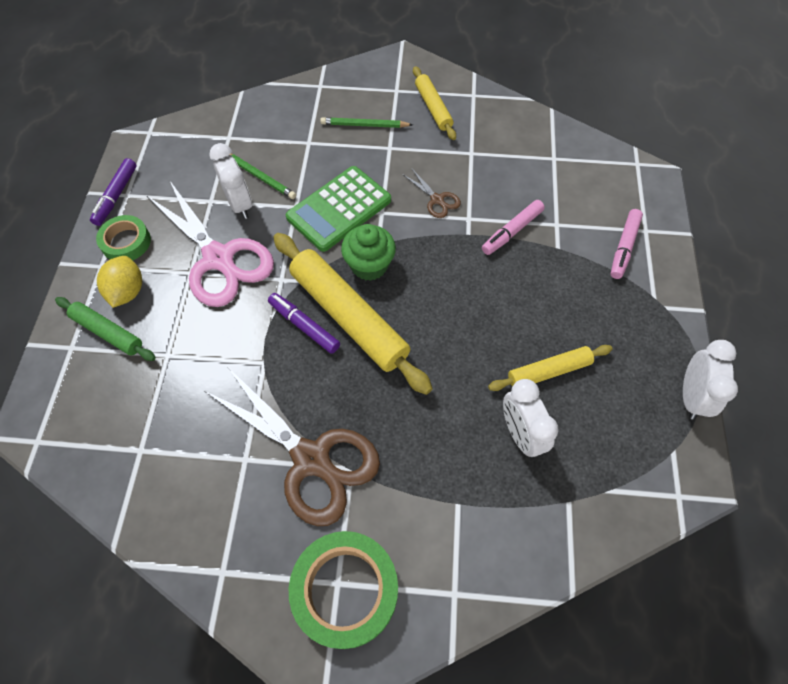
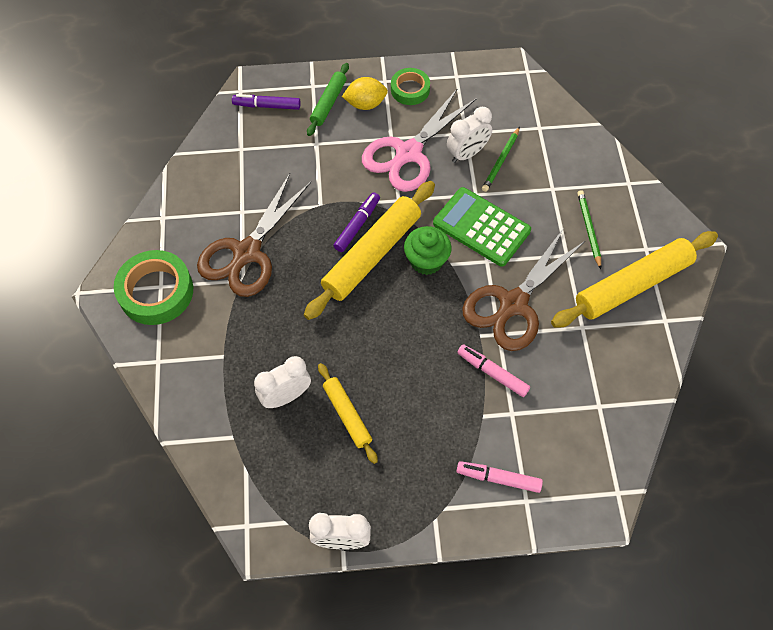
camera: 80 degrees right, 0 degrees up
(116, 196) = (453, 70): purple marker -> purple marker (267, 106)
(433, 108) = (633, 285): yellow rolling pin -> yellow rolling pin, size x1.83
(437, 200) = (513, 304): brown scissors -> brown scissors, size x2.32

